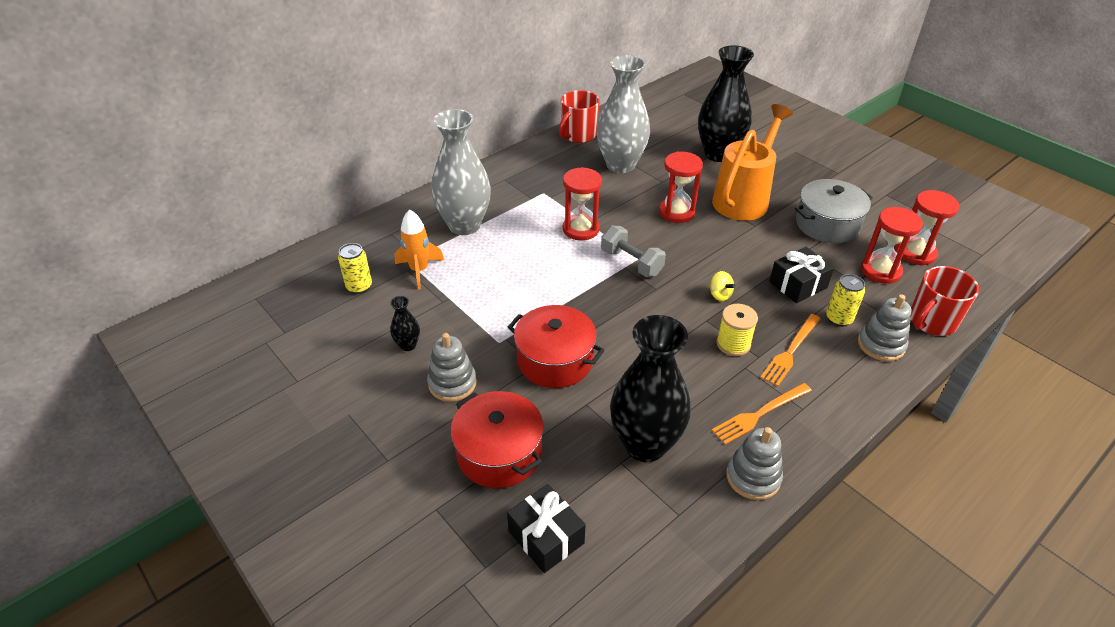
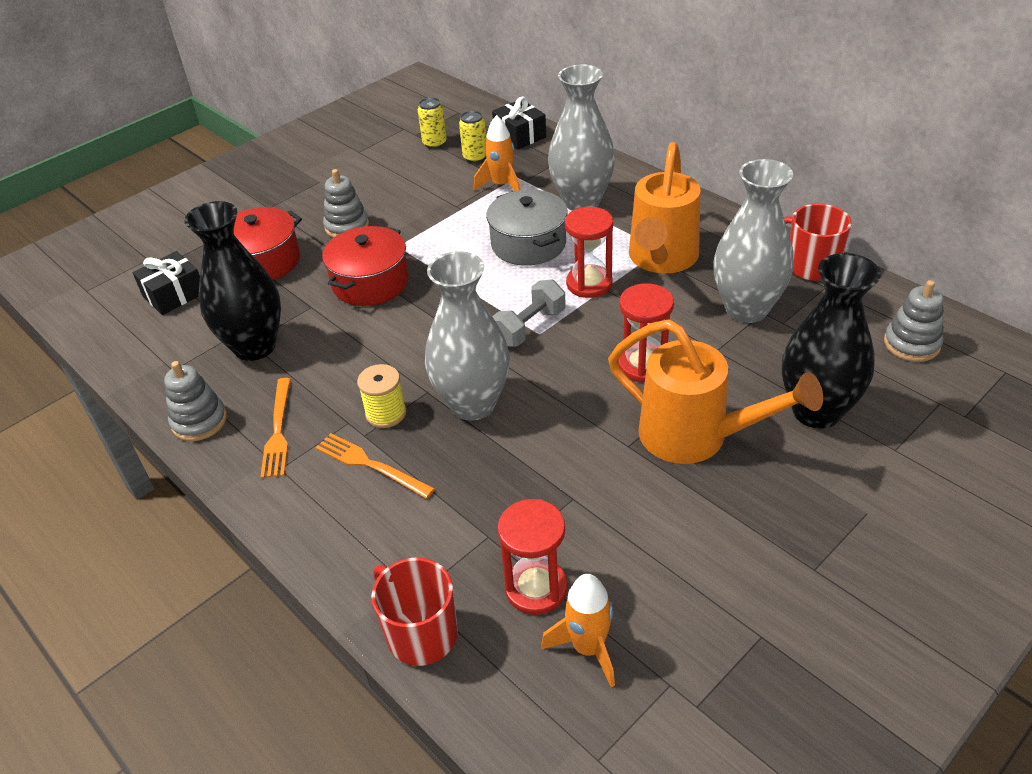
camera: 90 degrees right, 0 degrees up
(408, 345) = (396, 196): black vase -> none
(556, 193) = (661, 259): none -> orange watering can
(719, 295) = (473, 404): yellow spinning top -> grey vase
(759, 414) = (278, 431): orange fork -> orange fork turned 150 degrees counterclockwise
(798, 284) = (497, 483): black gift -> black gift (520, 135)
(827, 224) = (647, 534): grey pot -> grey pot (528, 244)
(839, 319) = (428, 521): yellow can -> yellow can (434, 143)
(881, 345) = (376, 561): grey stacking toy -> grey stacking toy (911, 344)
(916, 253) = (588, 648): red hourglass -> orange rocket

